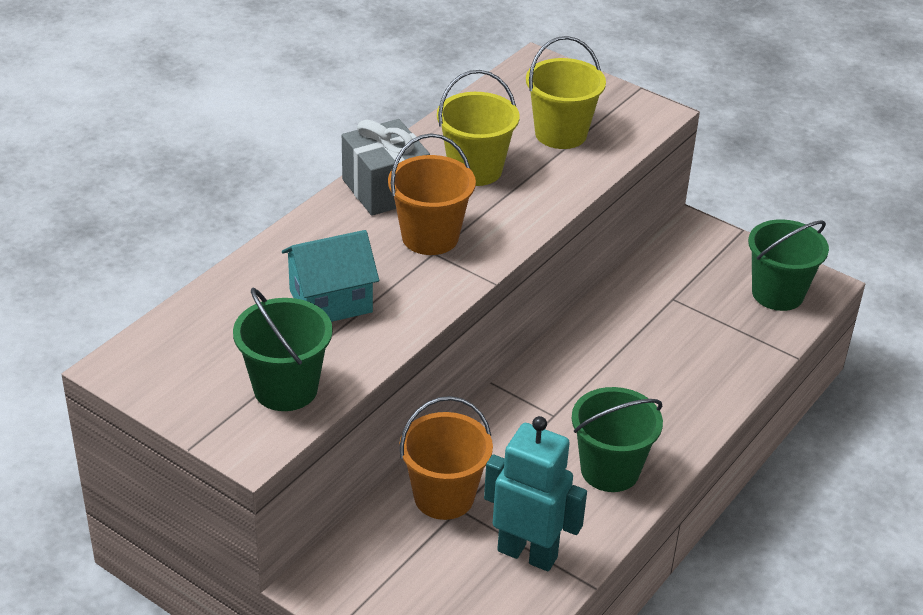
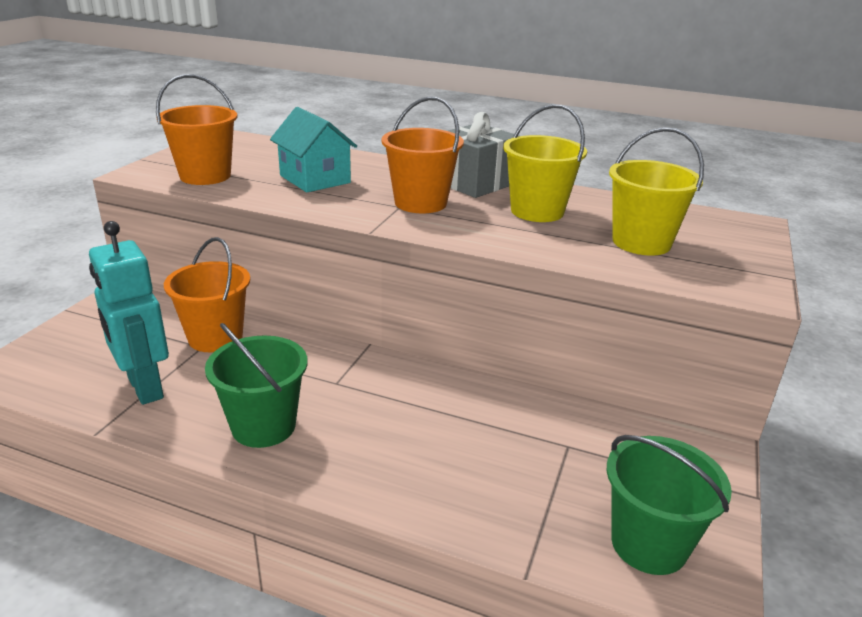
camera: 75 degrees right, 10 degrees down
(285, 389) = (205, 176): green bucket -> orange bucket
(527, 553) = (144, 388): turquoise robot -> turquoise robot turned 135 degrees clockwise

